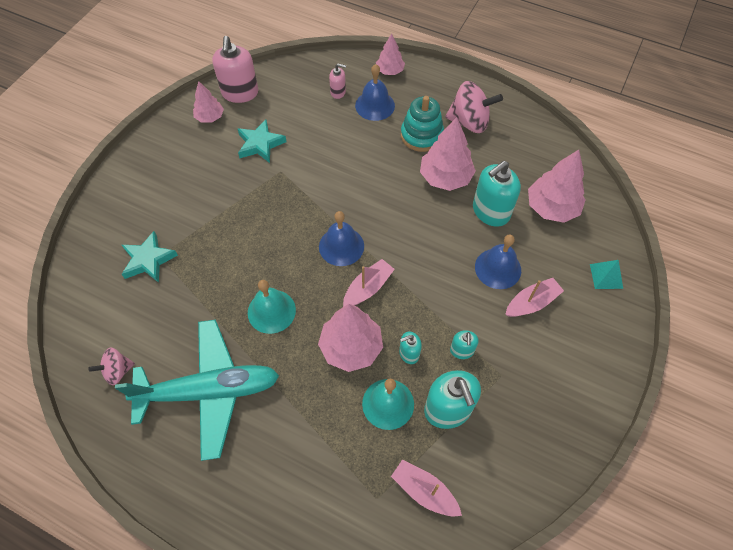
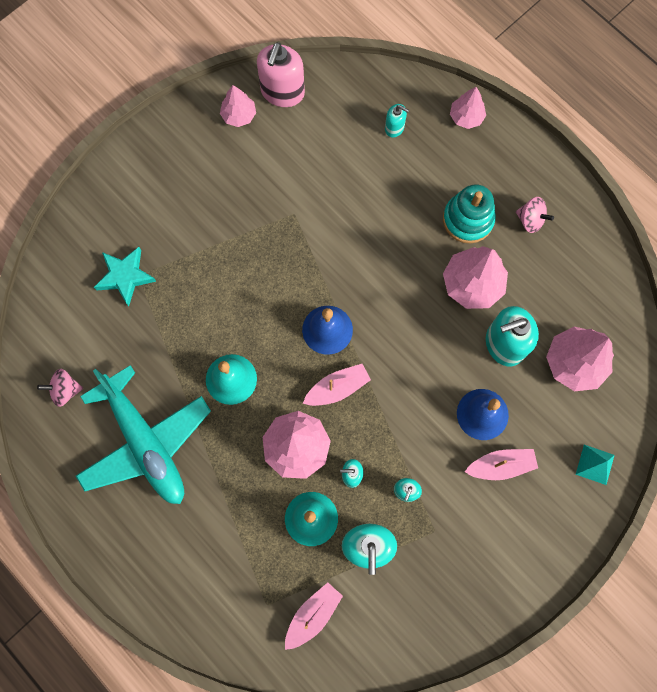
camera: 20 degrees right, 15 degrees up
(209, 391) = (146, 443): turquoise plane -> turquoise plane turned 45 degrees clockwise
(260, 144) = (283, 170): turquoise star -> none
(338, 92) = (394, 128): pink soap dispenser -> turquoise soap dispenser
(375, 105) = (430, 160): blue bell -> none
(424, 491) = (313, 615): pink boat -> pink boat turned 75 degrees clockwise
(469, 122) = (530, 220): pink spinning top -> pink spinning top, size x0.57

